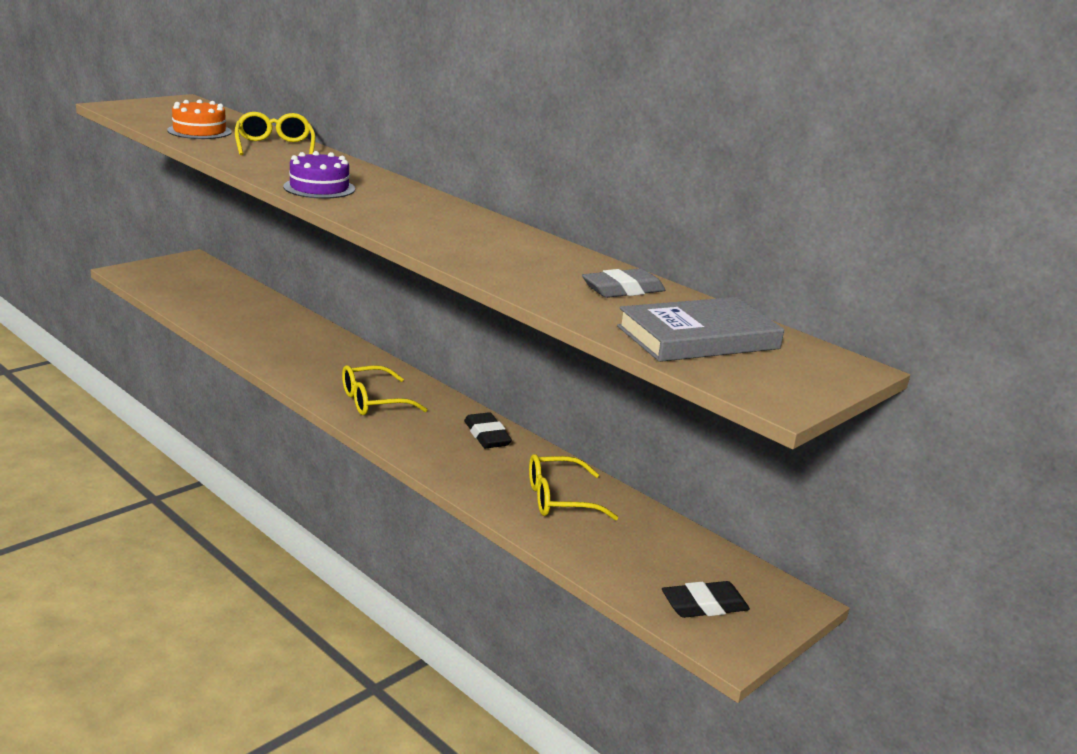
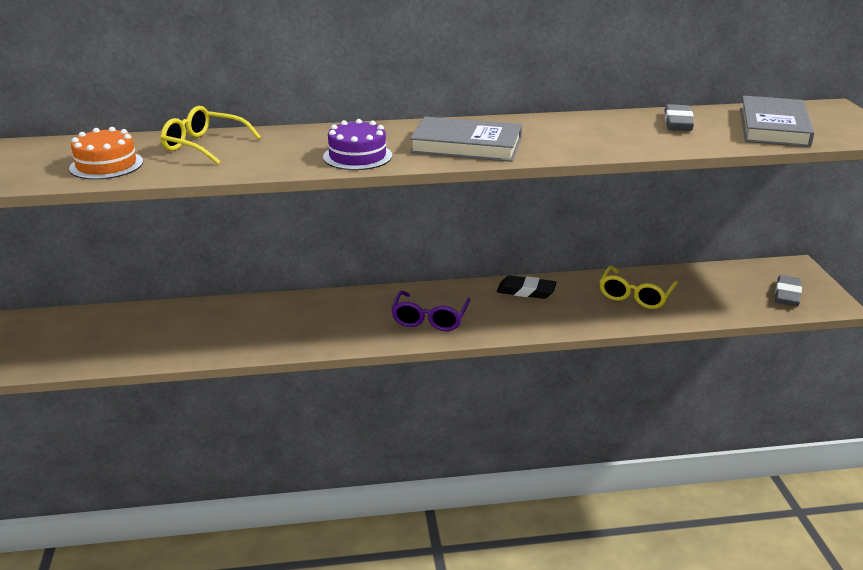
camera: 50 degrees left, 5 degrees up
(374, 401) = (430, 318): yellow glasses -> purple glasses
(403, 217) = (466, 145): none -> grey book
(704, 605) = (787, 295): black eraser -> grey eraser

